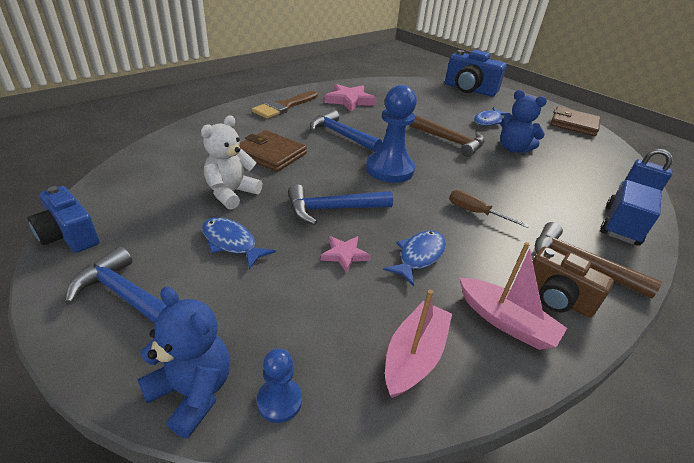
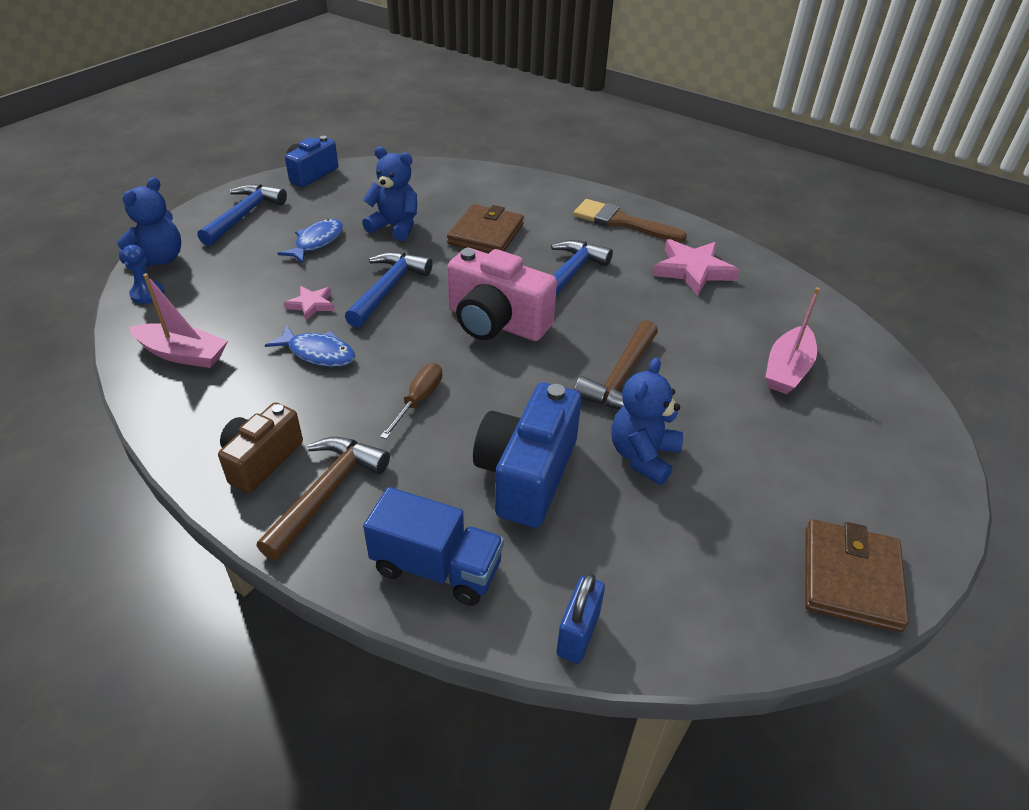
camera: 80 degrees right, 5 degrees up
(231, 193) = (395, 227): white teddy bear -> blue teddy bear
(332, 209) = (388, 289): blue hammer -> blue hammer turned 45 degrees clockwise
(389, 169) = (496, 322): blue pawn -> pink camera
(469, 90) = (894, 408): blue camera -> blue camera (527, 474)
(488, 121) = (745, 430): blue fish -> none
(505, 321) = (223, 414): pink boat -> pink boat (787, 369)

